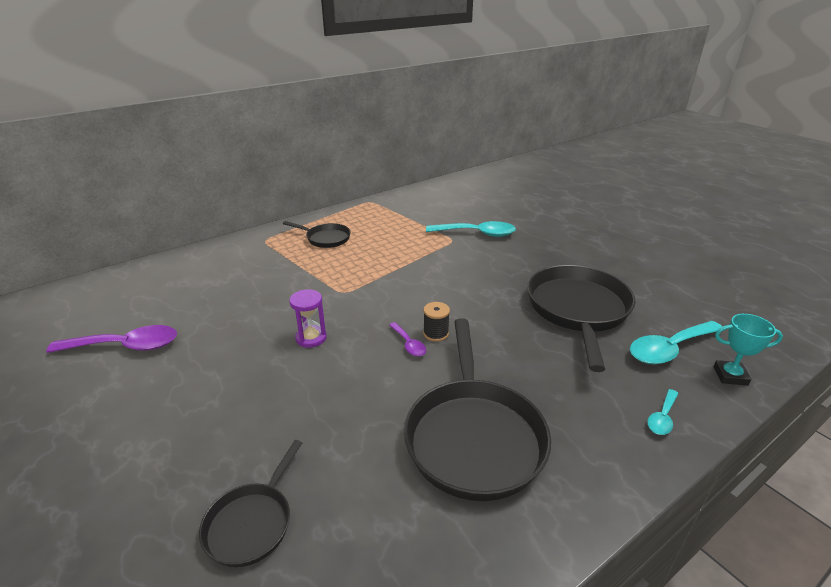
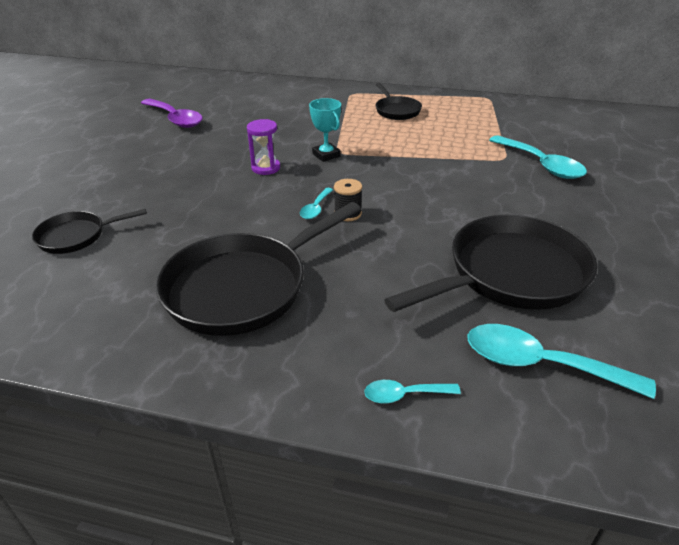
camera: 50 degrees right, 5 degrees up
(408, 344) = (315, 208): purple spoon -> turquoise spoon
(730, 376) = (561, 433): turquoise trophy -> turquoise trophy (326, 155)

